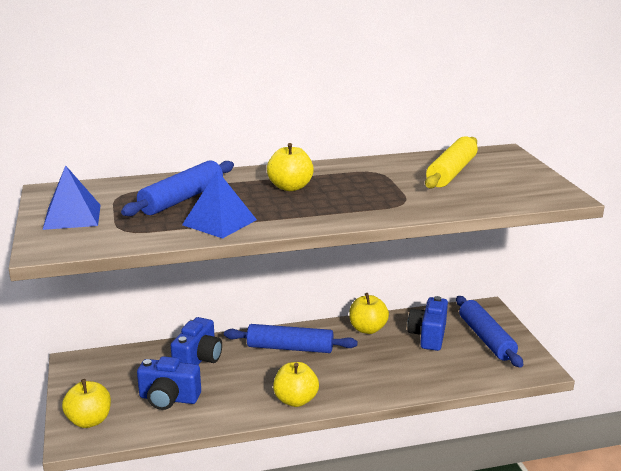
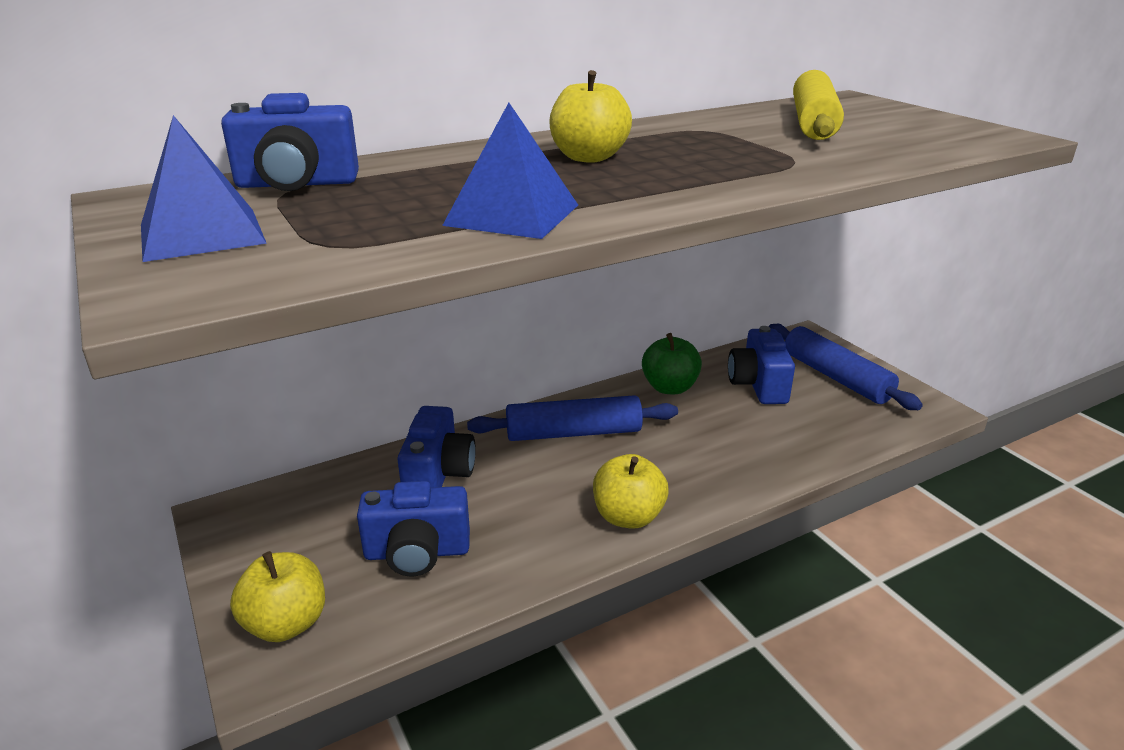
camera: 15 degrees left, 5 degrees up
(128, 190) = (297, 184): none -> blue camera
(182, 199) = (410, 188): blue rolling pin -> none
(367, 329) = (669, 388): yellow apple -> green apple

